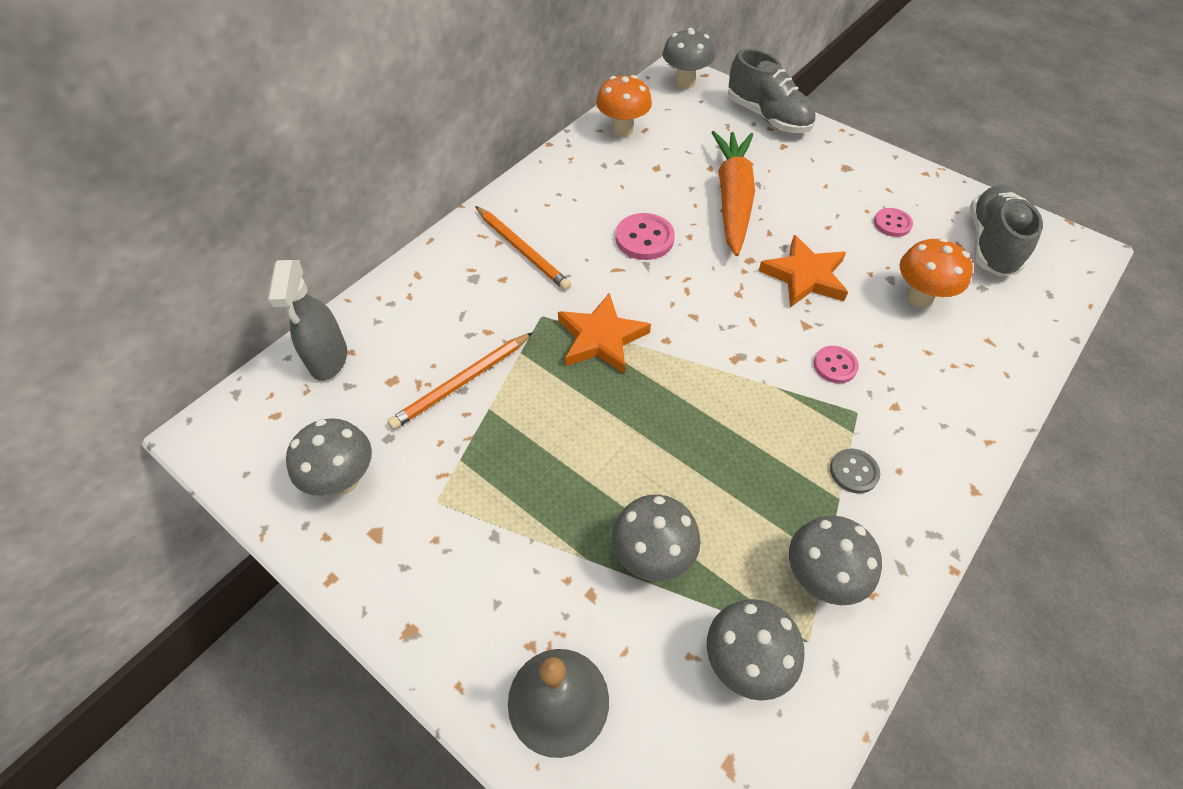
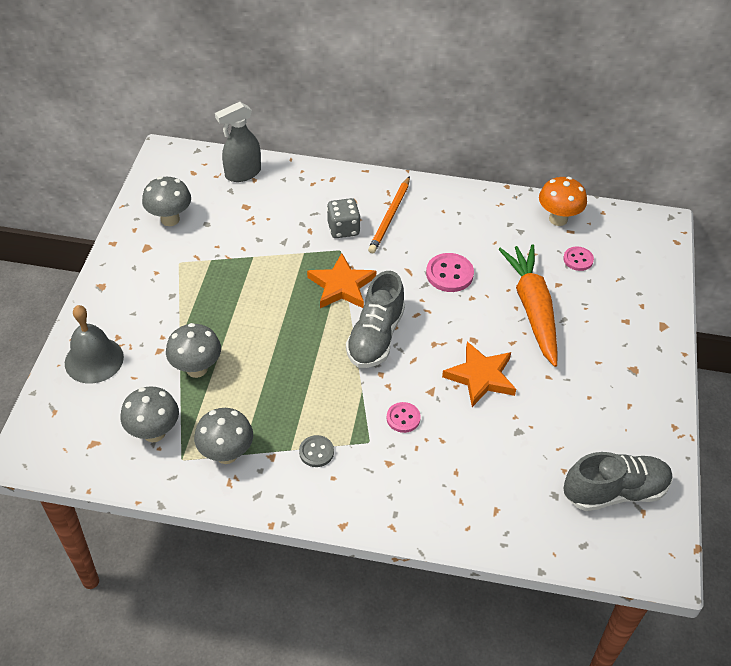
camera: 60 degrees right, 5 degrees down
(462, 383) = (263, 236): orange pencil -> none
(509, 298) = (343, 229): none -> grey dice
(685, 82) = (653, 233): grey mushroom -> none
(732, 199) = (532, 309): orange carrot -> orange carrot turned 75 degrees counterclockwise
(767, 117) = (655, 299): grey shoe -> grey shoe (375, 337)
(892, 224) = (585, 417): pink button -> pink button (578, 259)
(919, 298) = (510, 454): orange mushroom -> none

